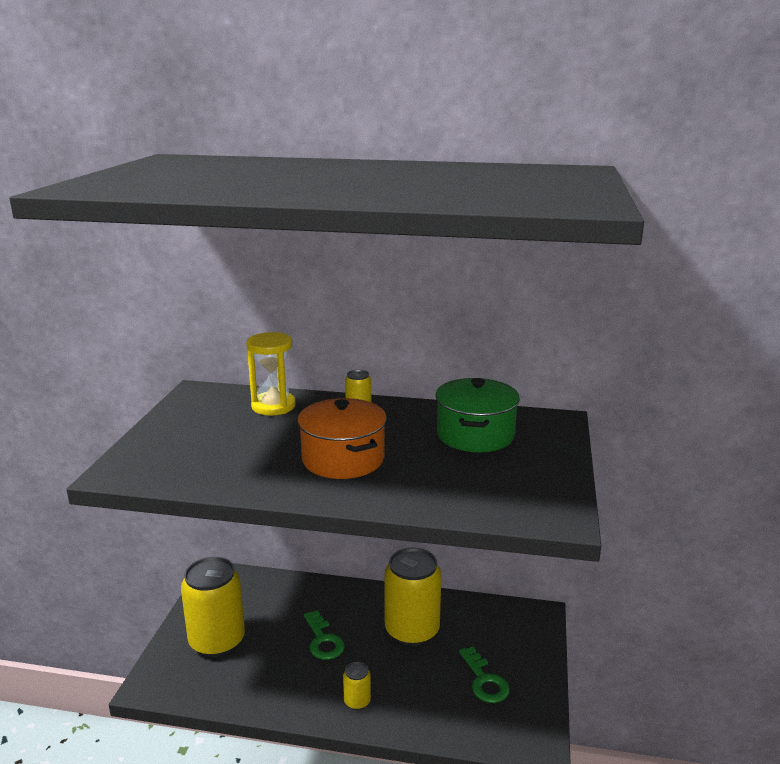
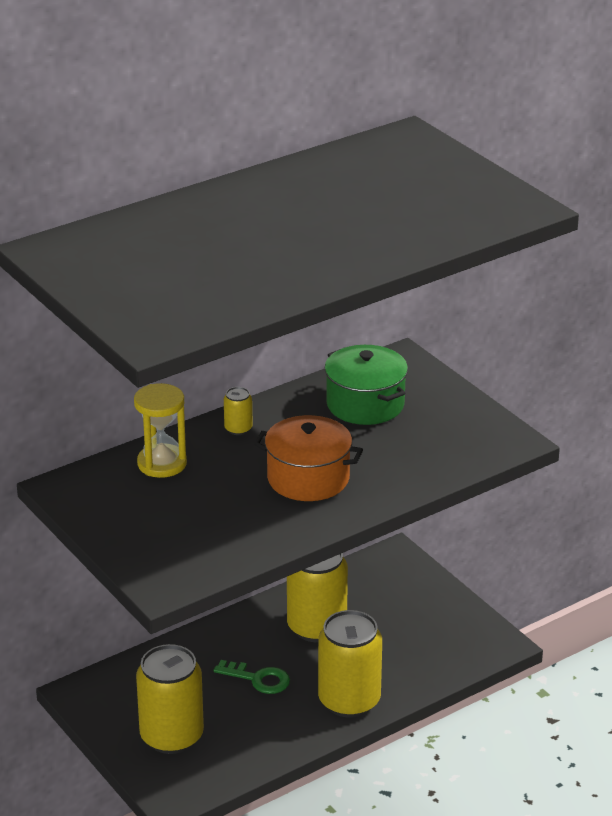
camera: 45 degrees left, 10 degrees up
(357, 701) = (349, 700): yellow can -> yellow can, size x2.28
(484, 680) = (418, 627): green key -> none

